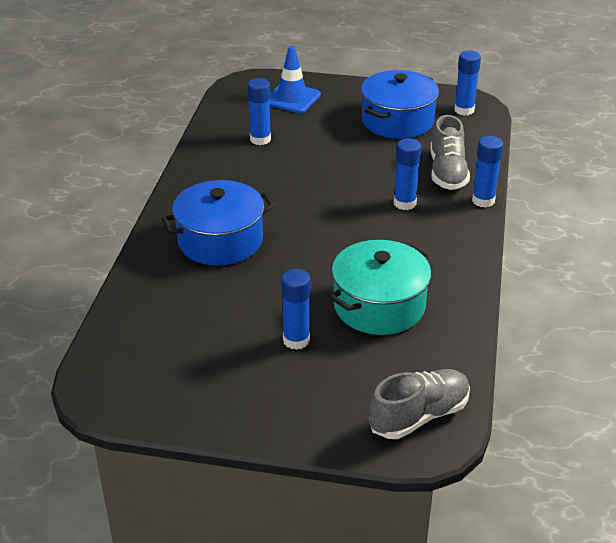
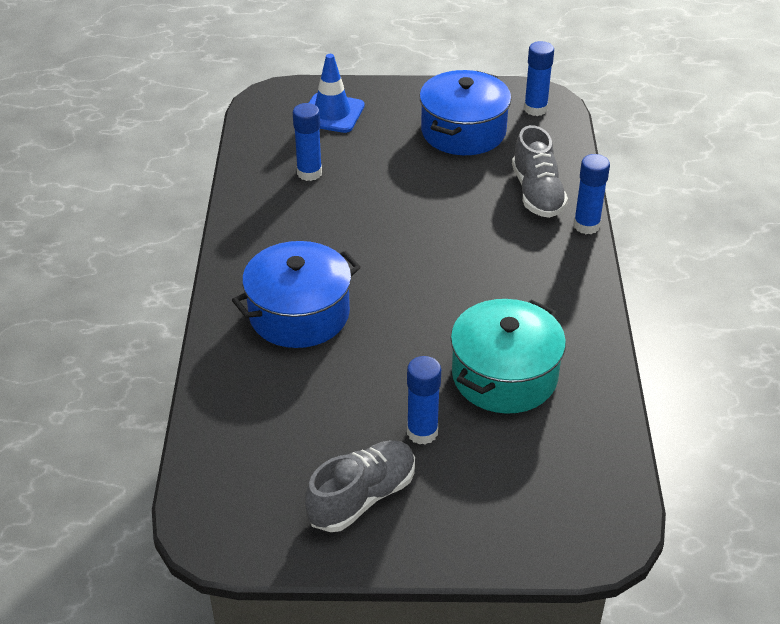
camera: 10 degrees left, 5 degrees up
(404, 203) = (499, 239): blue glue stick -> none
(419, 416) = (584, 509): grey shoe -> grey shoe (362, 497)

